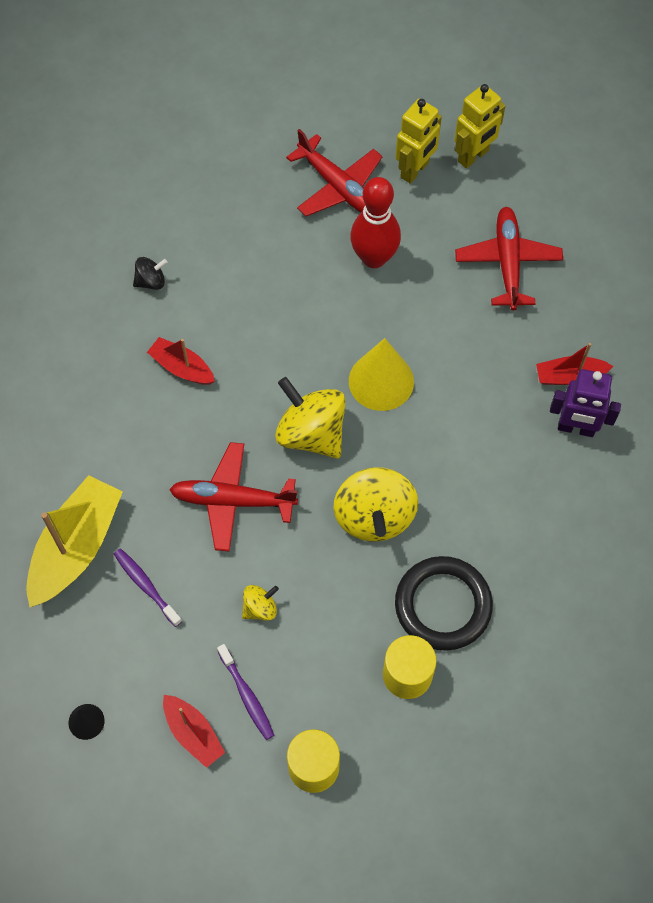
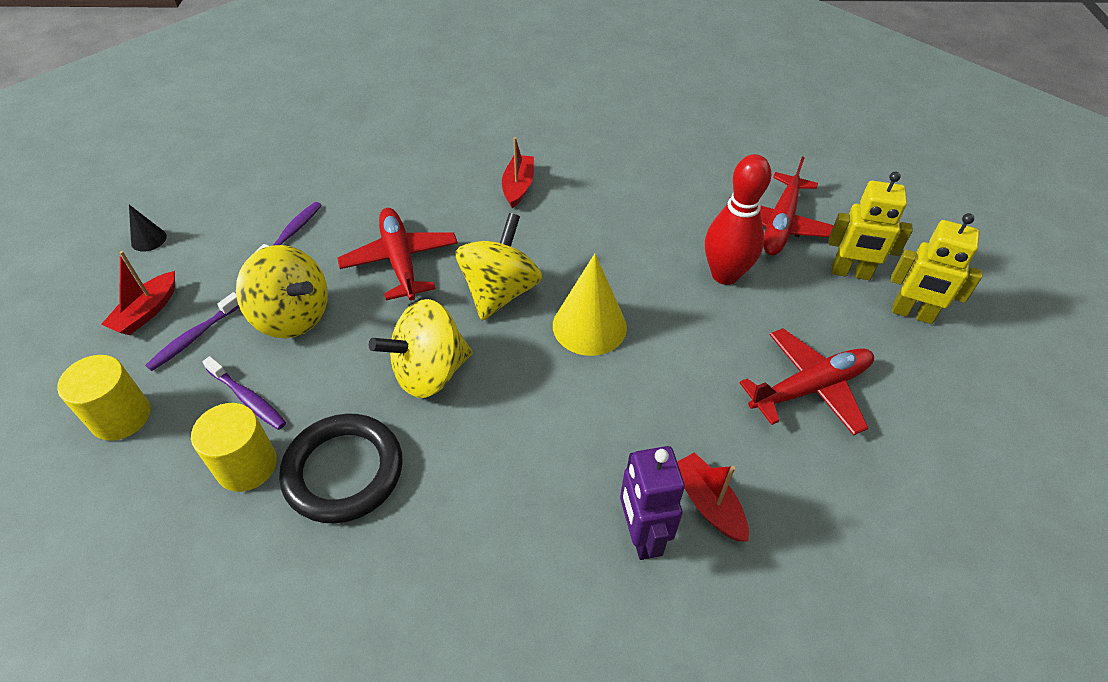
camera: 65 degrees right, 15 degrees down
(76, 547) = (314, 182): yellow boat -> none
(151, 281) = (589, 143): black spinning top -> none
(260, 608) = (292, 316): yellow spinning top -> yellow spinning top, size x2.05
(339, 662) = (248, 399): none -> purple toothbrush

